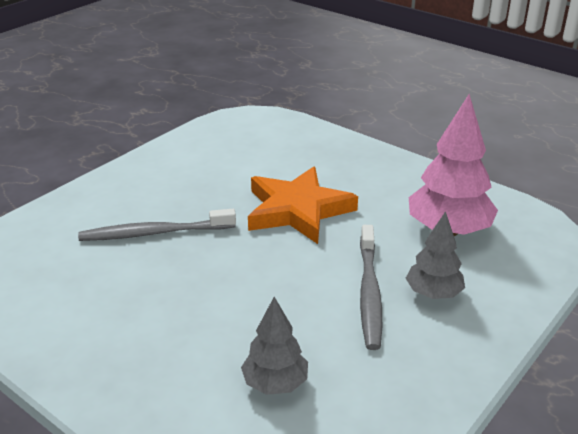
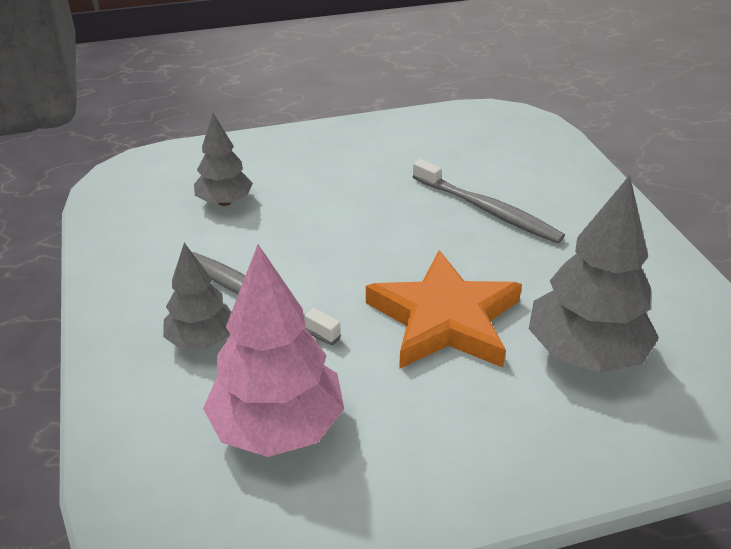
camera: 125 degrees right, 5 degrees up
(154, 233) = (488, 210): grey toothbrush -> grey toothbrush turned 105 degrees clockwise
(274, 161) = (585, 353): none -> grey tree

